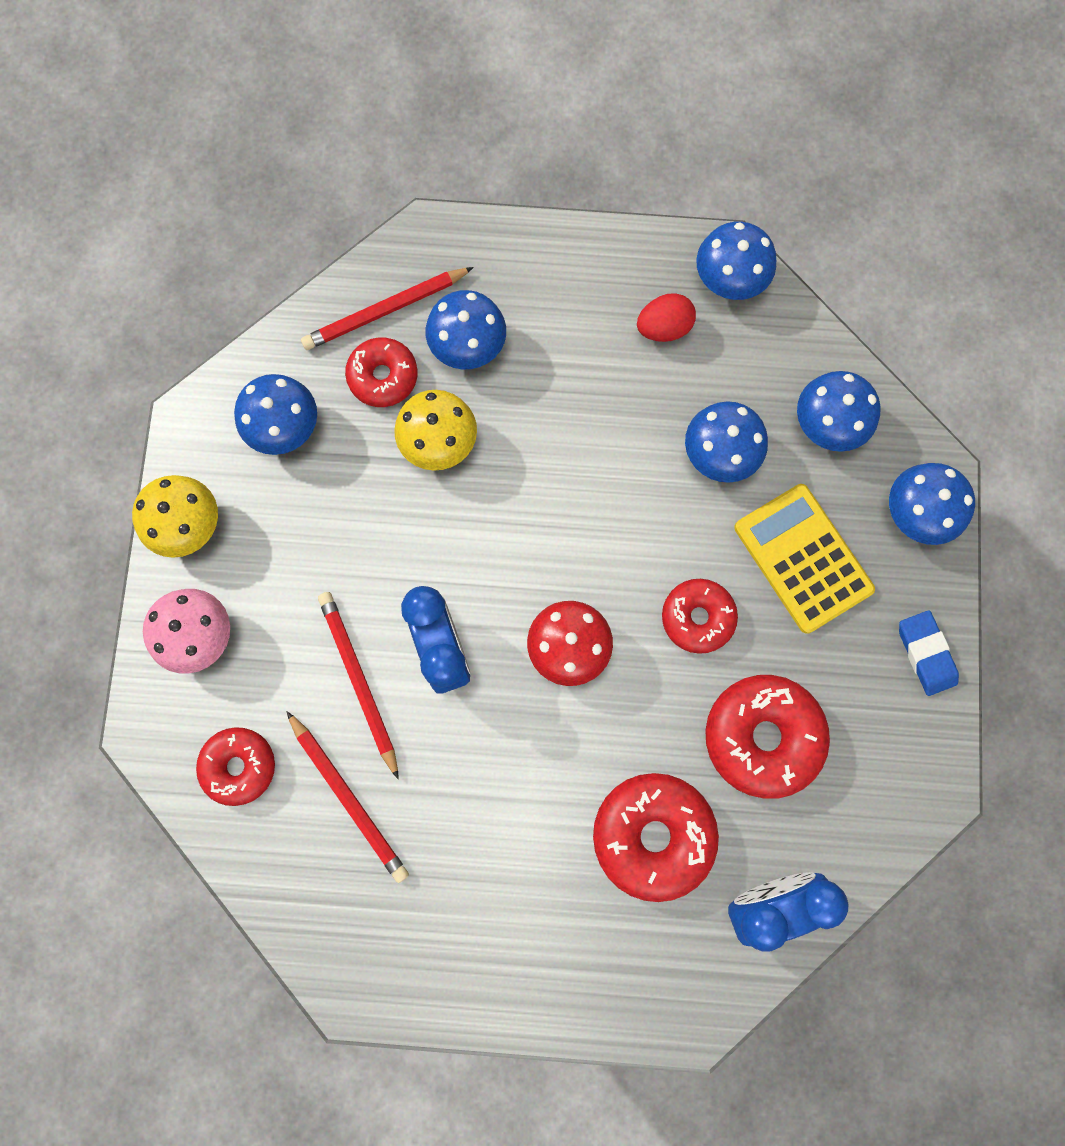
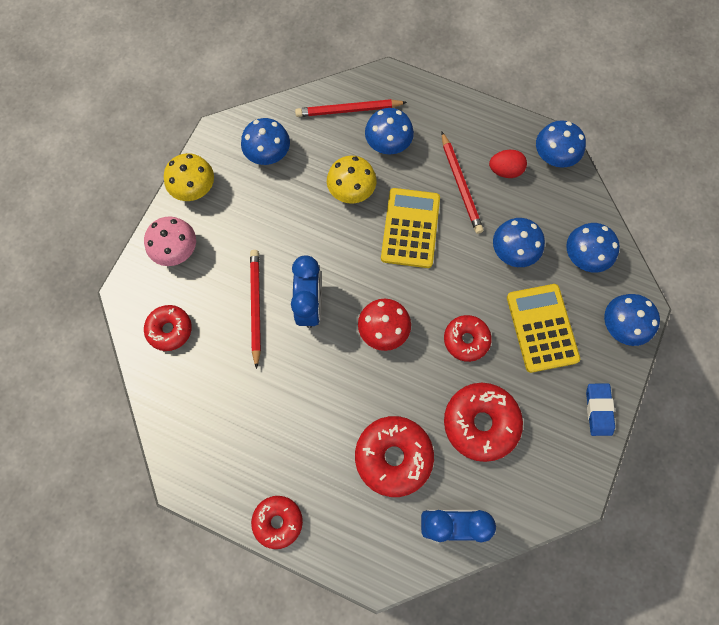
camera: 20 degrees right, 5 degrees down
(348, 798) = (224, 370): red pencil -> red pencil (460, 185)
(383, 377) = (333, 145): red donut -> red donut (278, 521)
(551, 471) = (410, 228): none -> yellow calculator

